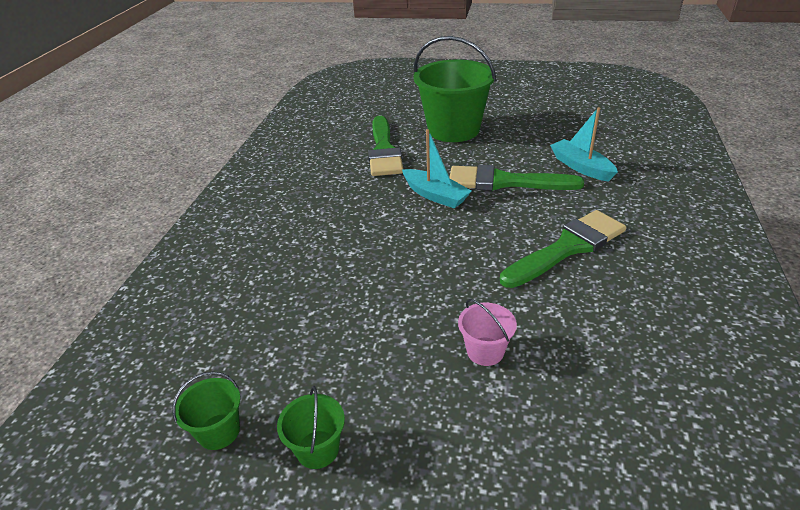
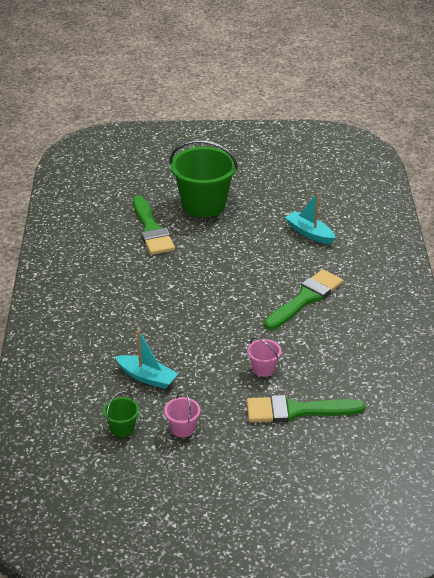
camera: 15 degrees left, 0 degrees up
(317, 449) = (182, 428): green bucket -> pink bucket
(435, 195) = (205, 267): turquoise boat -> turquoise boat (147, 377)
(504, 182) = (254, 251): green brush -> green brush (296, 410)

